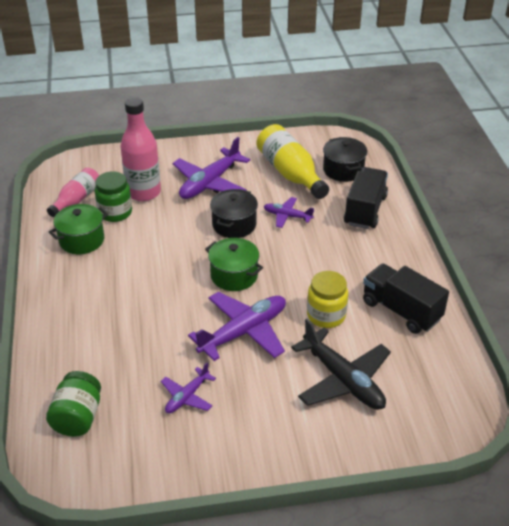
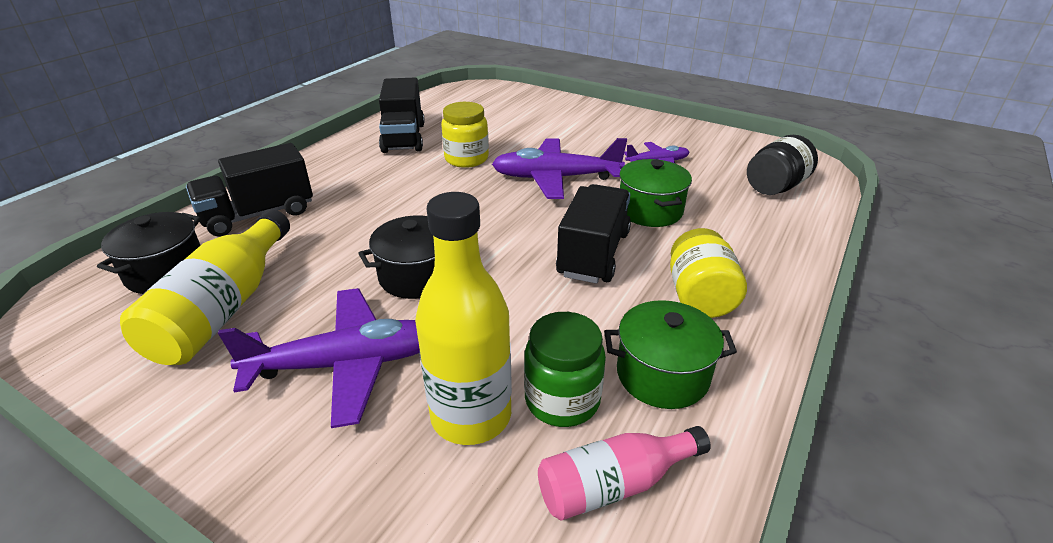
camera: 140 degrees left, 5 degrees down
(78, 417) = (775, 187): green jar -> black jar
(85, 286) = (699, 297): none -> yellow jar
(143, 192) = (471, 415): pink bottle -> yellow bottle
(161, 283) = (593, 254): none -> black truck
(234, 276) = (500, 222): green pot -> green pot (650, 210)
(287, 216) = (342, 252): purple plane -> none
(343, 380) = (518, 126): black plane -> none

